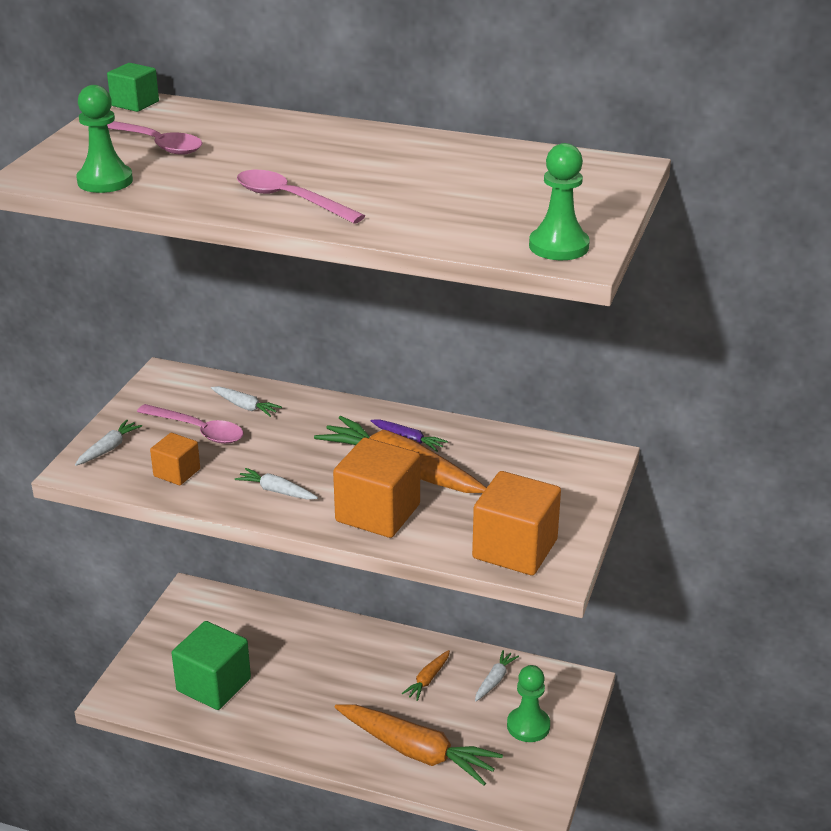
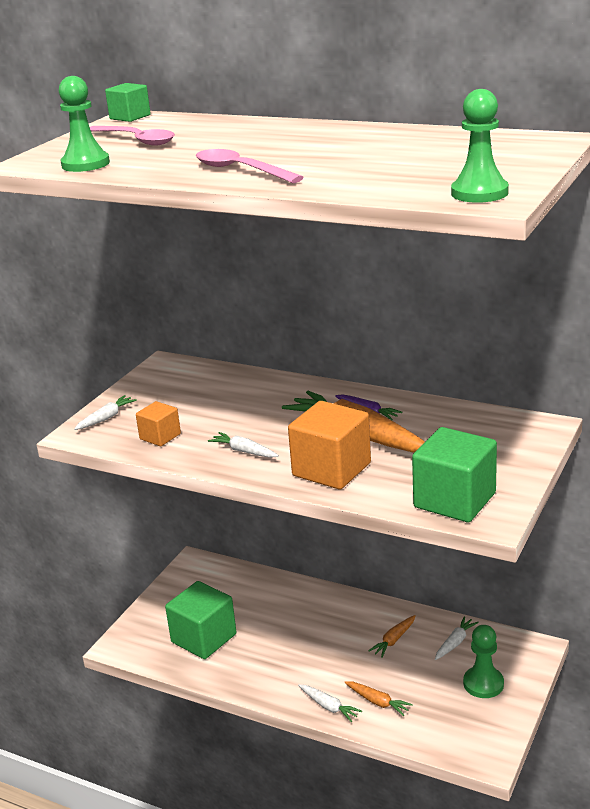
camera: 10 degrees right, 5 degrees down
(198, 430) = (184, 404): pink spoon -> none
(245, 406) = (228, 386): white carrot -> white carrot (328, 706)
(416, 751) = (377, 702): orange carrot -> orange carrot, size x0.45
(515, 549) = (454, 500): orange cube -> green cube

